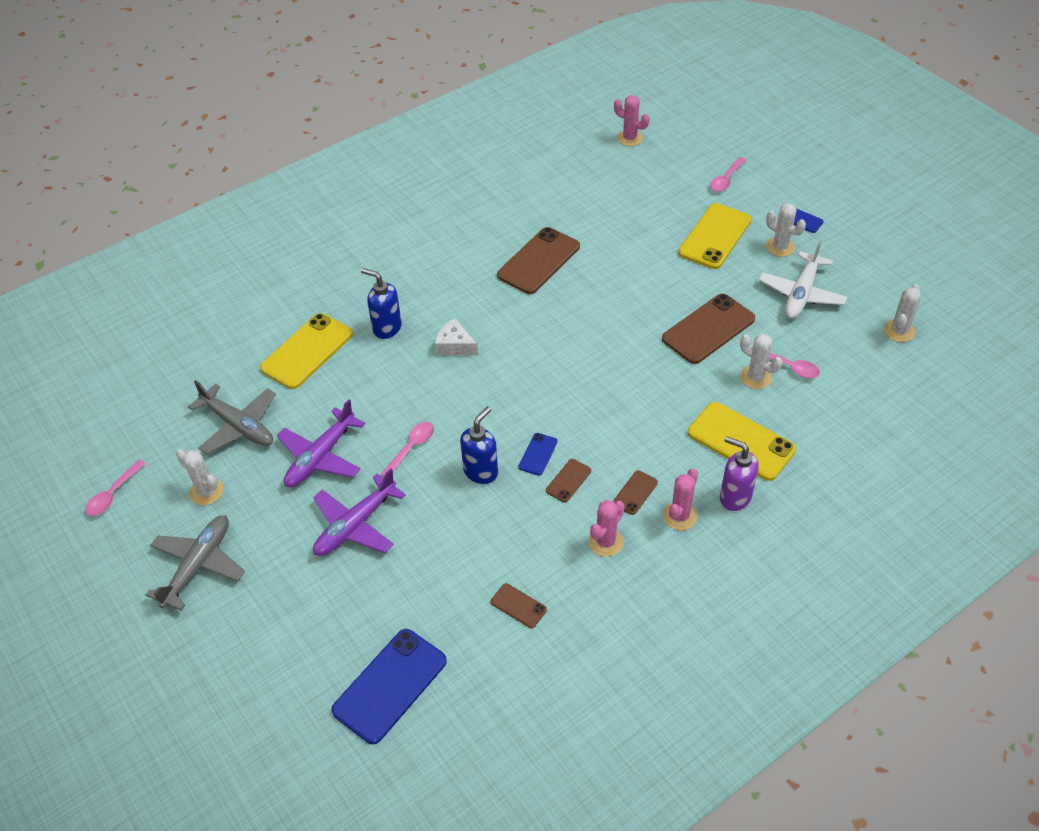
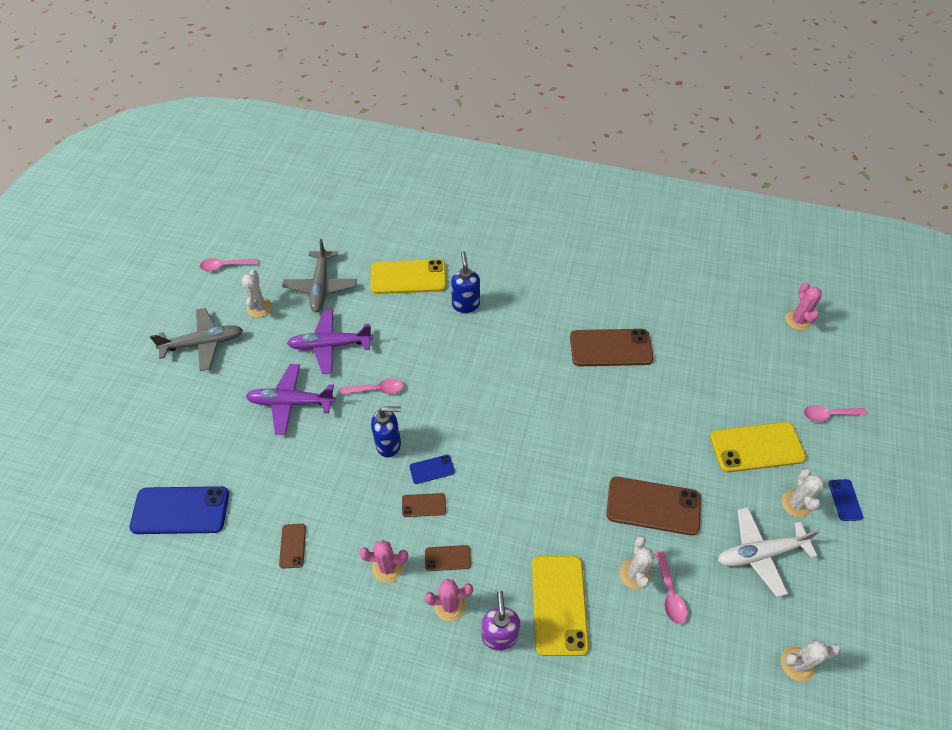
camera: 50 degrees right, 5 degrees up
(455, 345) = (485, 352): white cheese -> none

